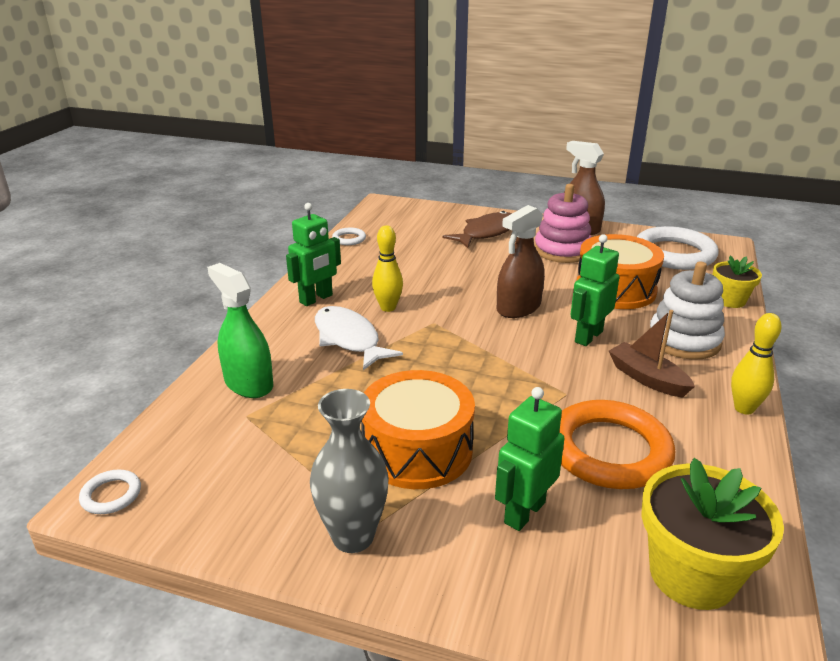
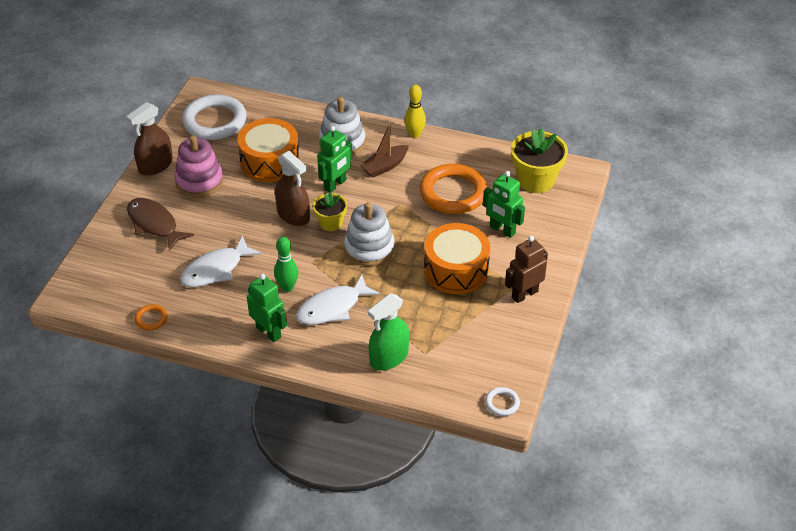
camera: 90 degrees left, 15 degrees up
(349, 239) = (151, 319): white ring -> orange ring
(353, 537) = (524, 294): grey vase -> brown robot
(388, 308) = (287, 287): yellow bowling pin -> green bowling pin
(418, 266) = (216, 270): none -> white fish
(461, 366) = (369, 248): none -> white stacking toy
(588, 336) = (335, 185): green robot -> green robot turned 90 degrees counterclockwise
(729, 300) = (291, 110): yellow flower pot -> yellow flower pot (331, 223)

